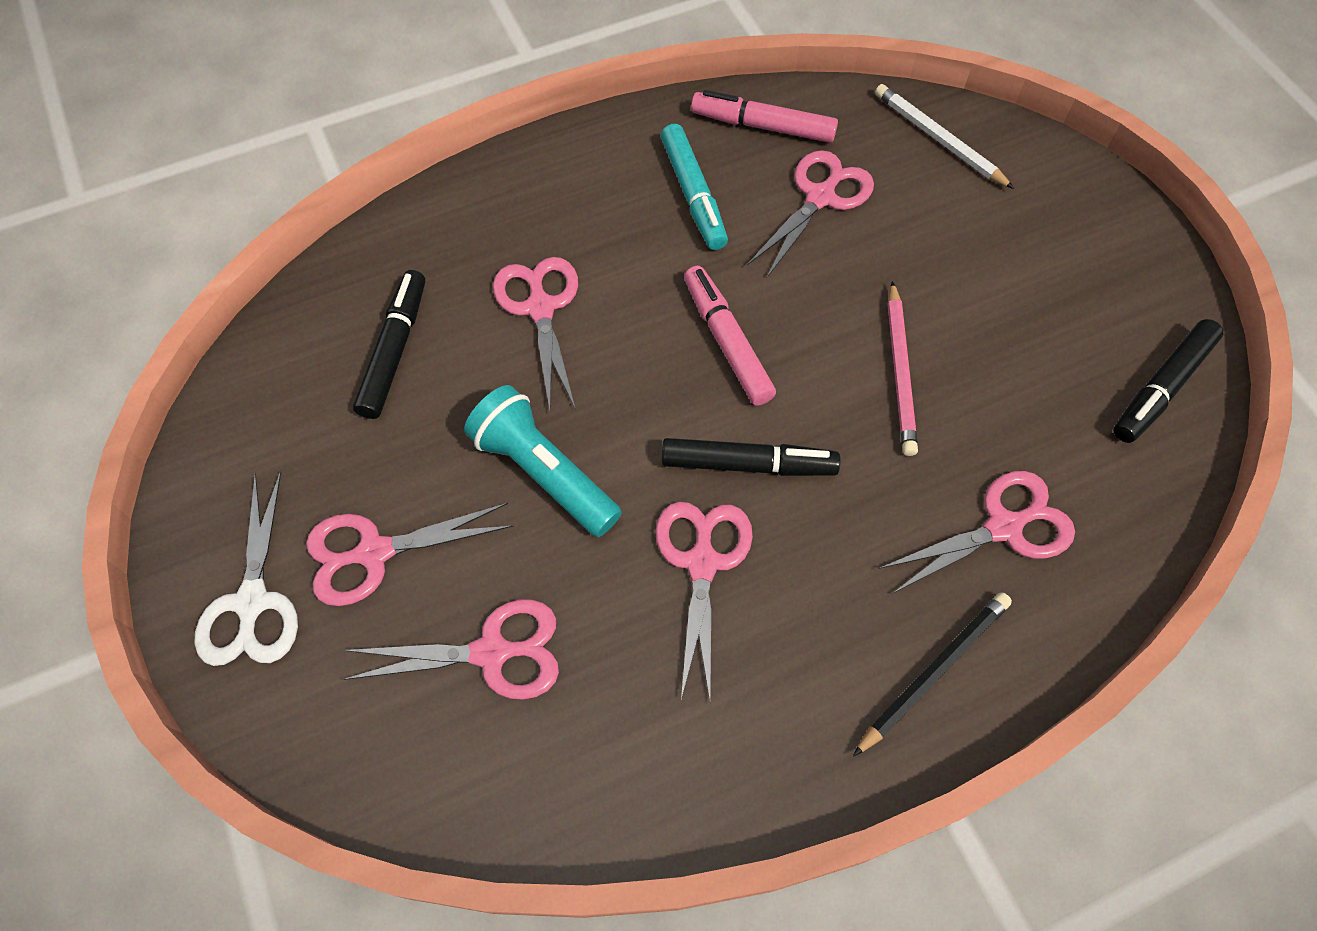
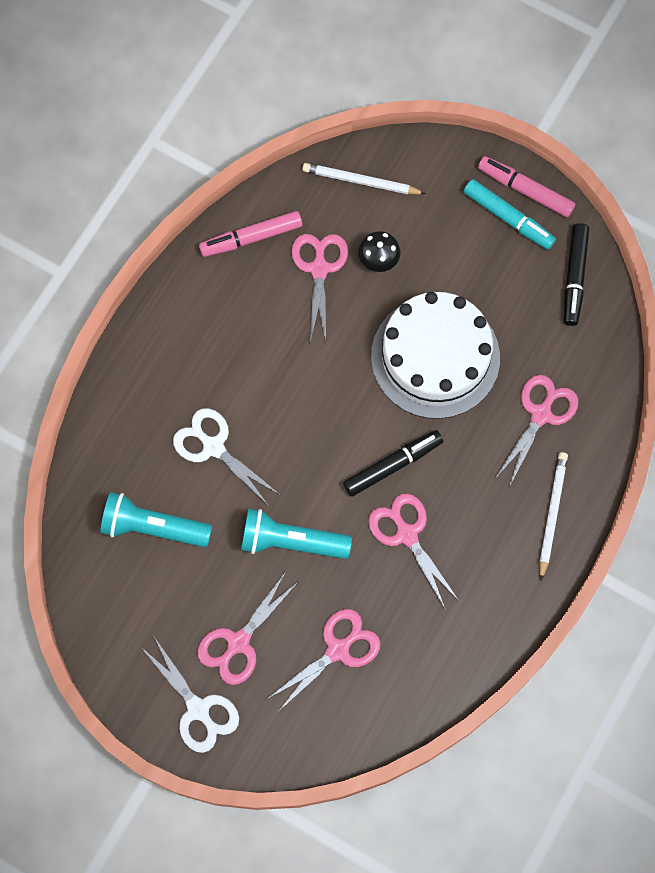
camera: 35 degrees left, 10 degrees up
(395, 350) = (153, 527): black marker -> turquoise flashlight
(540, 308) = (213, 447): pink scissors -> white scissors
(693, 195) = (245, 315): turquoise marker -> turquoise marker (508, 218)
(727, 341) = (331, 399): pink marker -> pink marker (525, 190)
(900, 371) = (435, 357): pink pencil -> white cake
(901, 228) = (378, 260): none -> black mushroom
(934, 672) = (552, 514): black pencil -> white pencil

